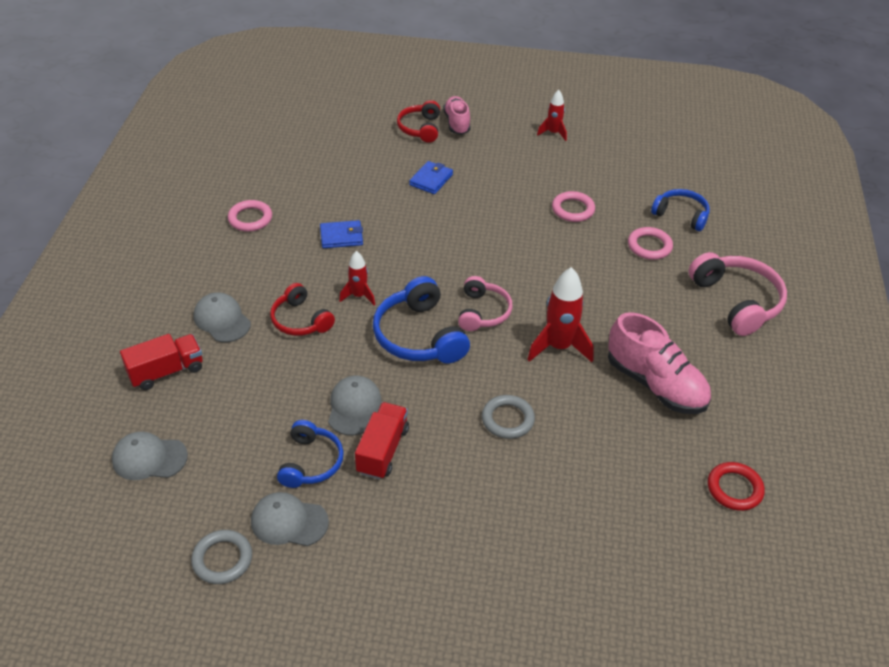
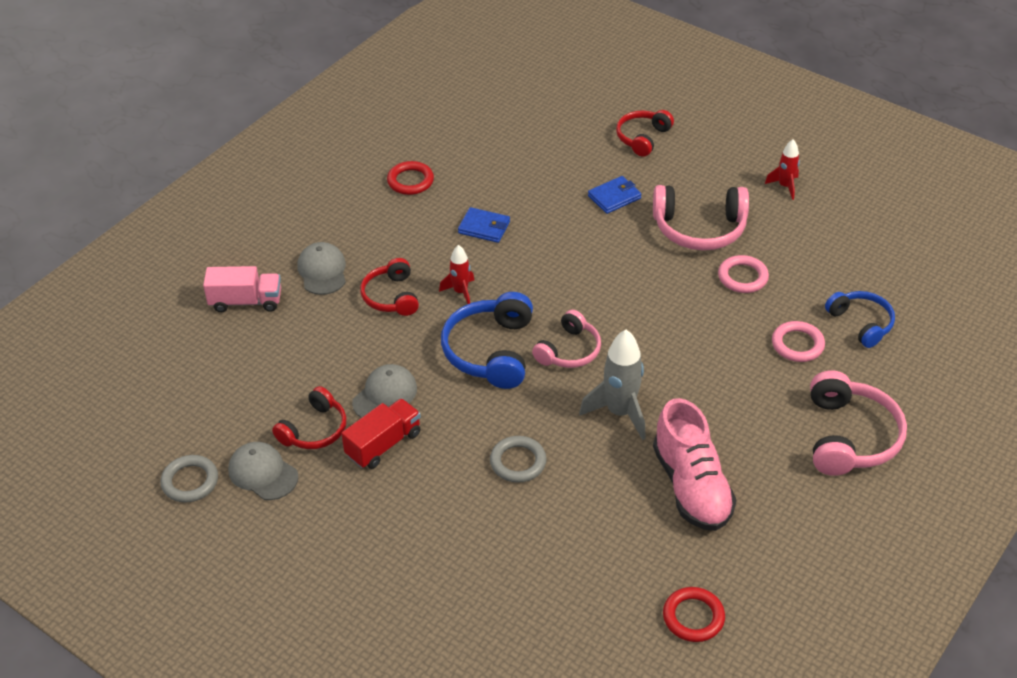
camera: 30 degrees right, 0 degrees up
(149, 458) = (185, 372): grey cap -> none
(166, 371) = (246, 301): red truck -> pink truck
(250, 218) = (410, 181): pink ring -> red ring
(310, 462) = (314, 430): blue headphones -> red headphones
(457, 123) = (686, 143): pink shoe -> none
(514, 183) = (699, 228): none -> pink headphones
(558, 347) = (619, 412): red rocket -> grey rocket

